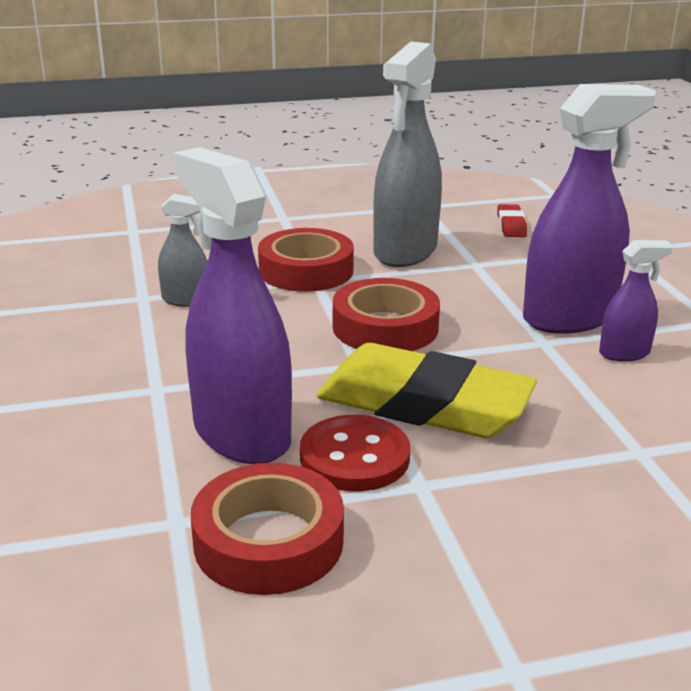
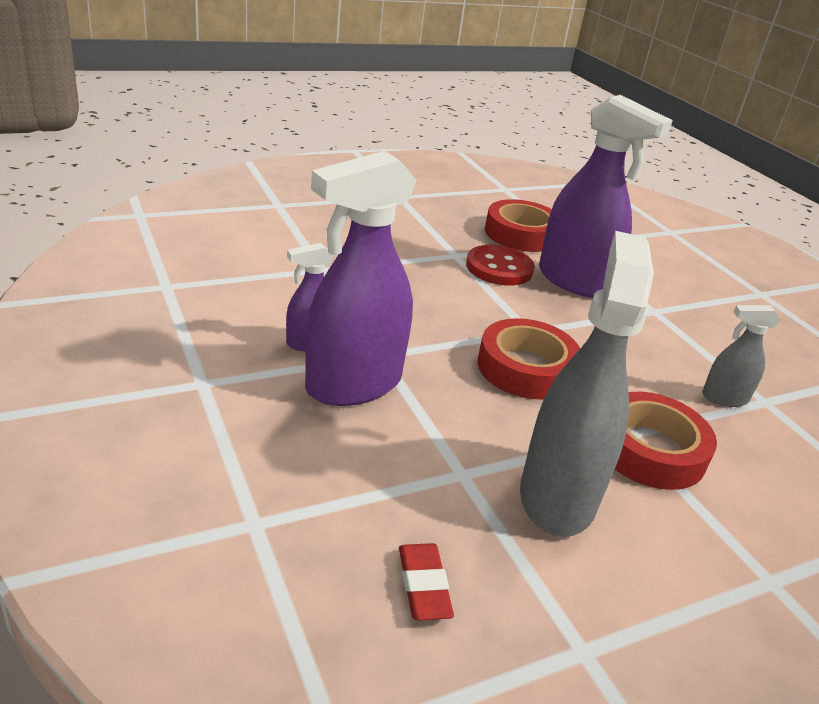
camera: 165 degrees right, 5 degrees up
(424, 403) = (469, 299): yellow eraser -> none

